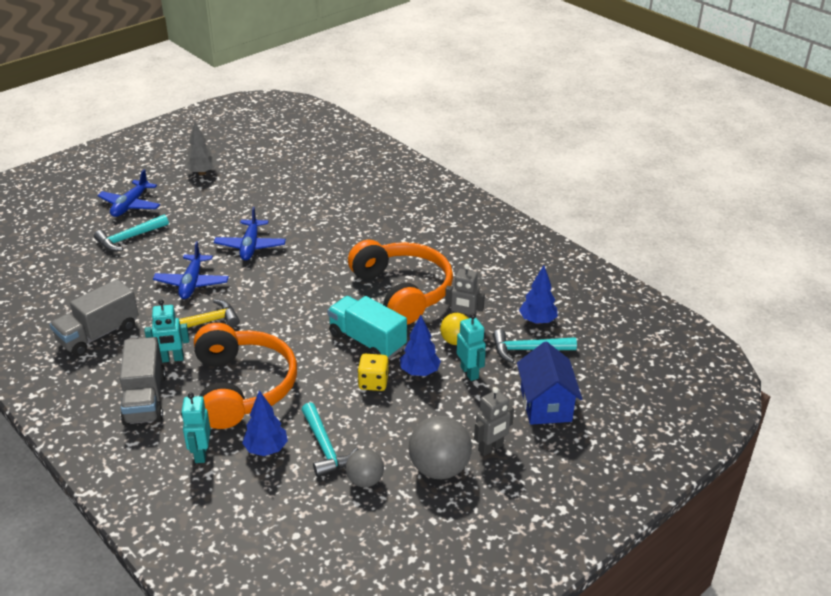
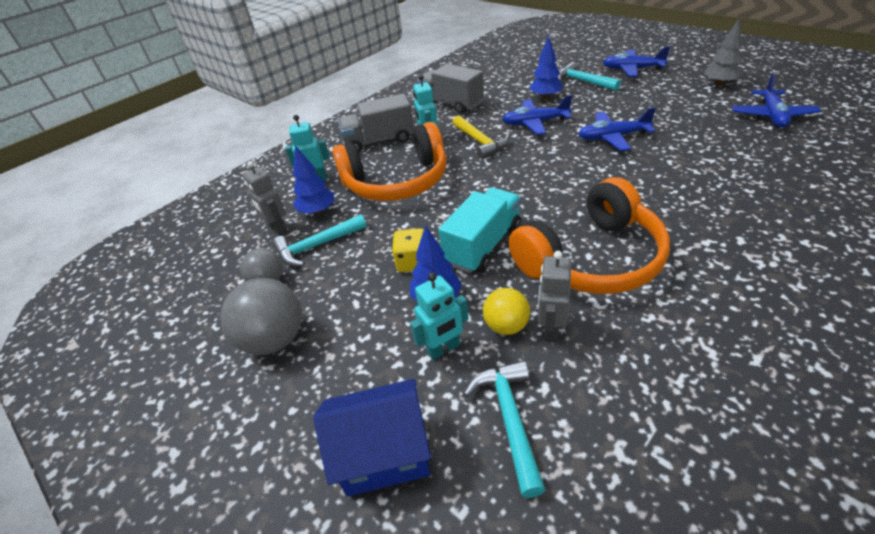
camera: 90 degrees right, 5 degrees up
(271, 169) = (772, 116): none -> blue plane
(491, 448) = (301, 388): grey robot -> grey robot (278, 229)
(537, 321) = (590, 429): blue tree -> blue tree (545, 97)

